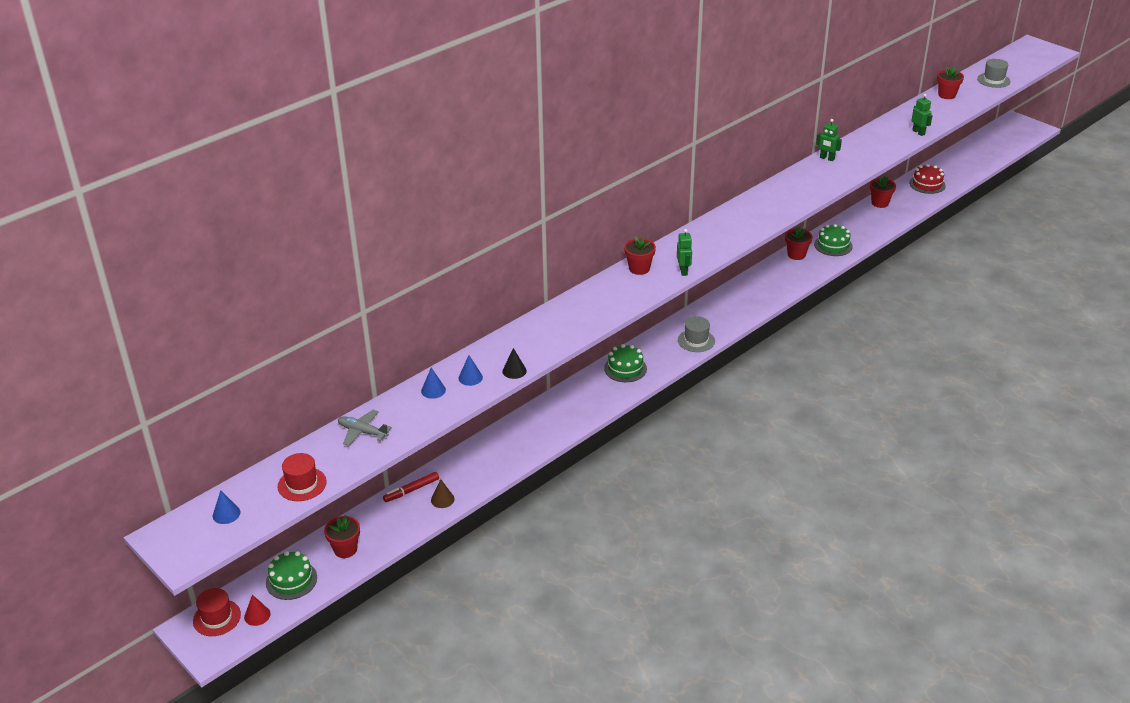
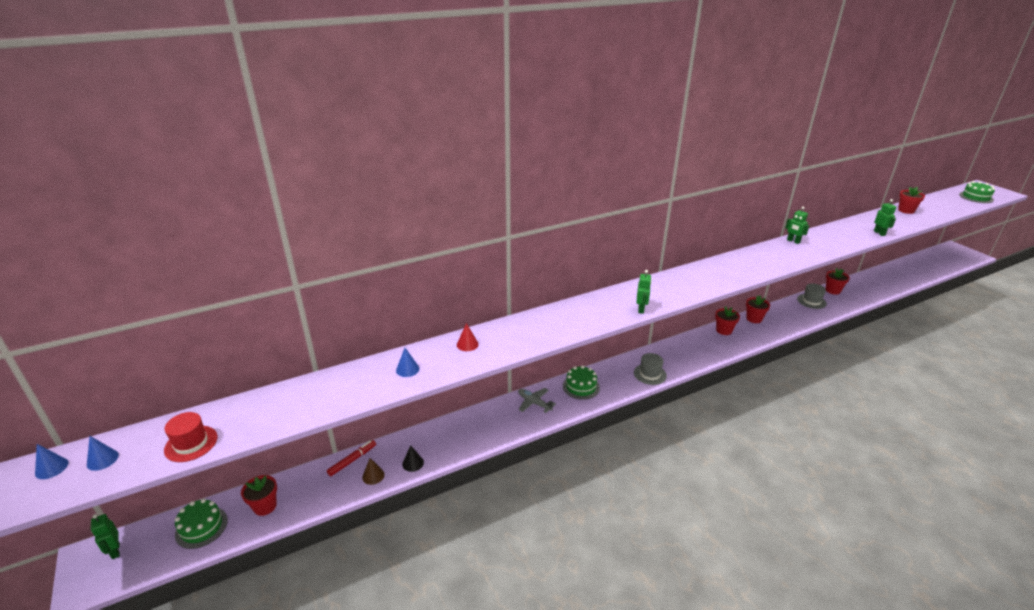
camera: 15 degrees right, 5 degrees down
(217, 618) = (115, 551): red hat -> green robot
(257, 615) = (148, 558): red cone -> red cone (467, 344)
(362, 432) = (281, 402): grey plane -> grey plane (534, 403)
(411, 490) = (352, 460): red marker -> red marker turned 150 degrees clockwise
(433, 390) = (368, 375): blue cone -> blue cone (51, 468)
(514, 371) = (449, 370): black cone -> black cone (413, 463)
(639, 269) = (602, 301): red flower pot -> red flower pot (724, 330)
(833, 245) = (787, 316): green cake -> green cake (976, 197)
(927, 184) = (875, 282): red cake -> none
(993, 80) = (949, 205): grey hat -> grey hat (811, 301)

